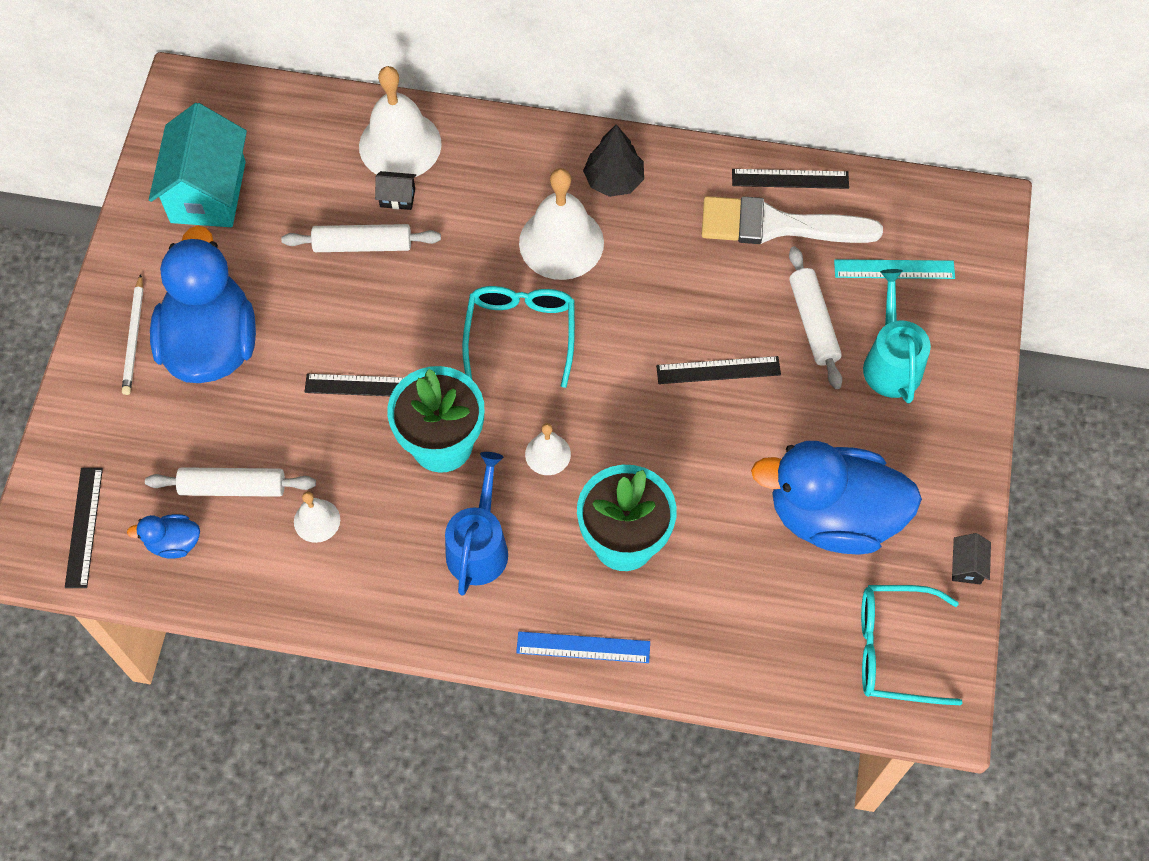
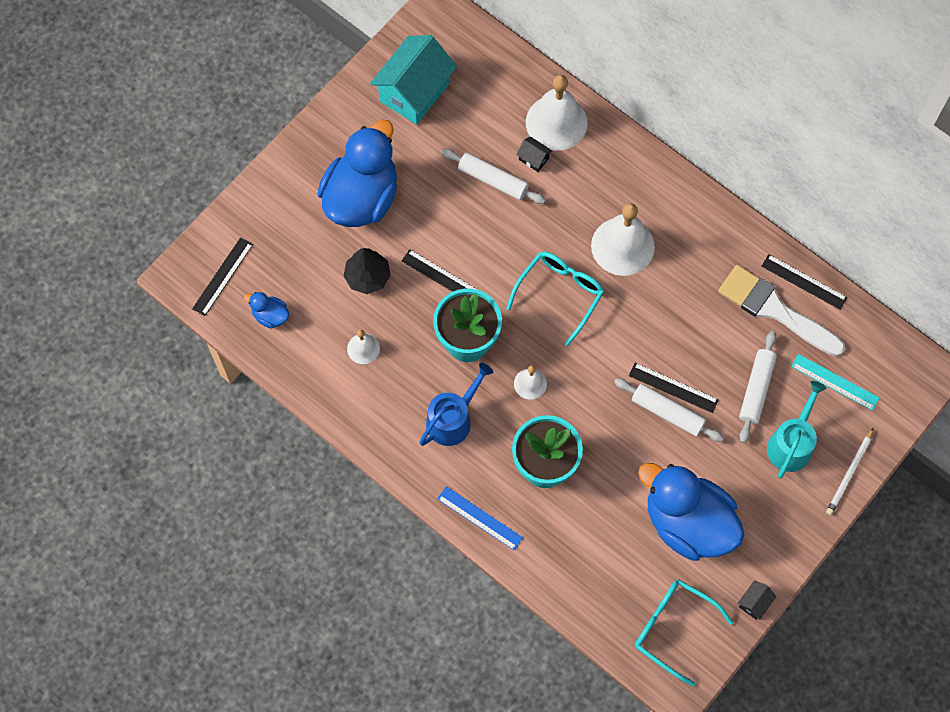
camera: 30 degrees right, 5 degrees up
(134, 337) = (316, 168): white pencil -> white pencil (849, 473)
(233, 487) = (324, 299): white rolling pin -> white rolling pin (667, 412)
(613, 180) = (683, 220): black tree -> black tree (367, 277)

